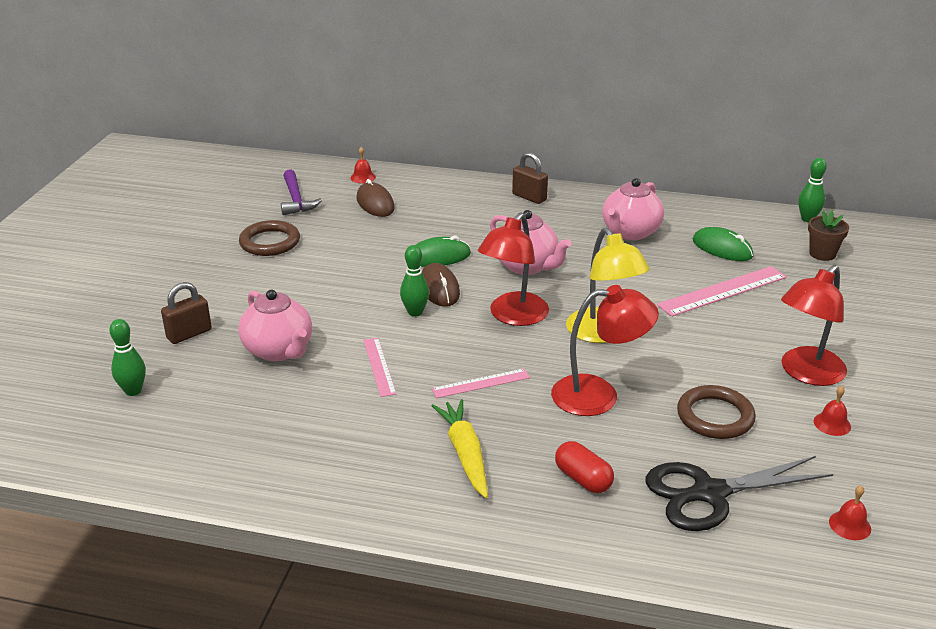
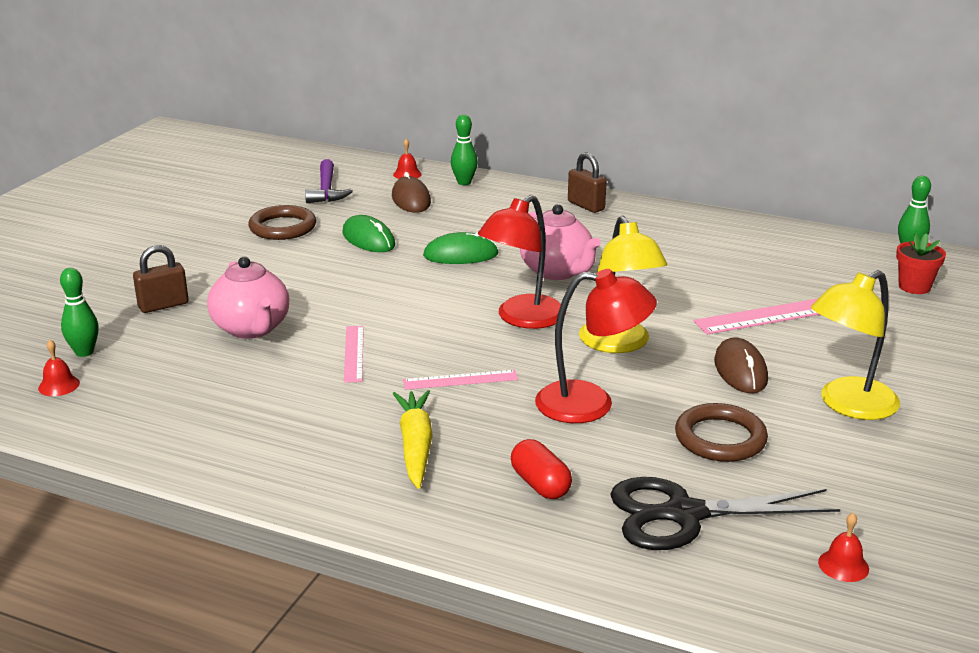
camera: 10 degrees right, 5 degrees down
(415, 312) = (414, 305): green bowling pin -> green bowling pin (464, 182)
(439, 288) = (449, 285): brown mouse -> brown mouse (740, 370)
(630, 232) = (689, 248): pink teapot -> none
(722, 248) = (793, 272): green mouse -> green mouse (368, 239)
(806, 373) = (848, 405): red lamp -> yellow lamp
(822, 254) = (914, 287): brown flower pot -> red flower pot
(832, 424) = (861, 459): red bell -> red bell (59, 385)

